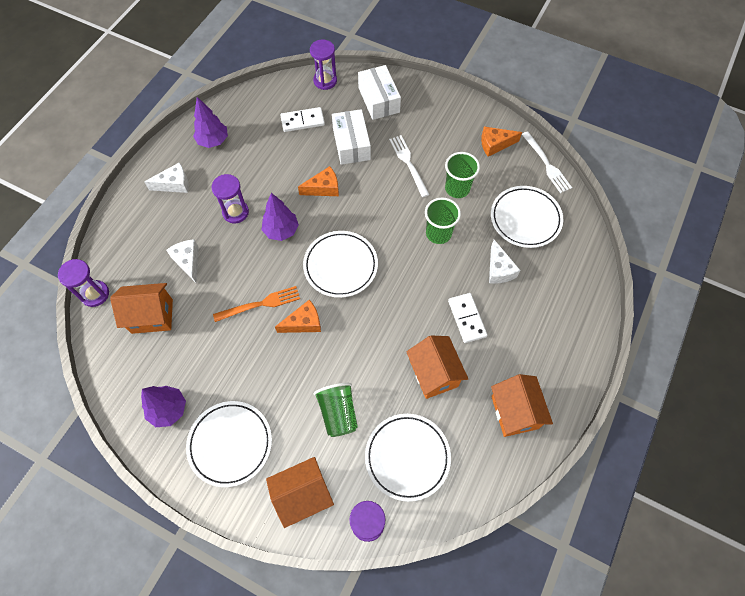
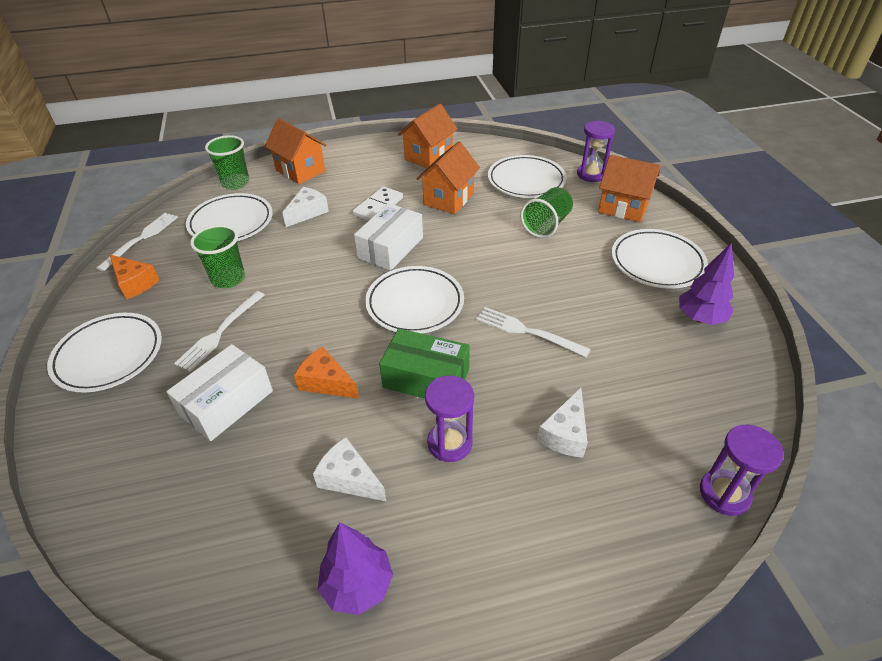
camera: 130 degrees left, 20 degrees down
(152, 316) = (659, 408): orange house -> orange house (300, 171)
(174, 184) = (486, 564): white cheese -> white cheese (349, 478)
(260, 304) = (527, 331): orange fork -> white fork
(281, 231) = (426, 378): purple tree -> green box
(302, 121) = (220, 489): white domino -> none
(304, 323) = (504, 290): orange cheese -> none
(325, 81) = (102, 525): purple hourglass -> none
(379, 100) = (113, 427): white box -> white box (390, 248)
(434, 113) = (109, 355): none -> white plate
(438, 233) = (302, 262): green cup -> green cup (235, 183)

